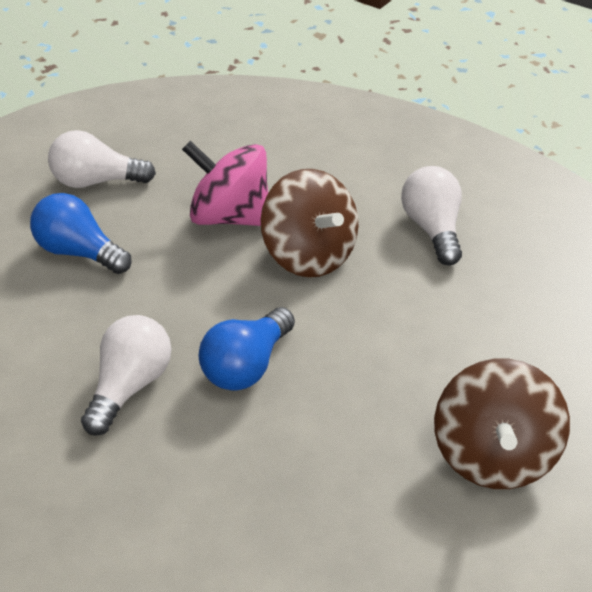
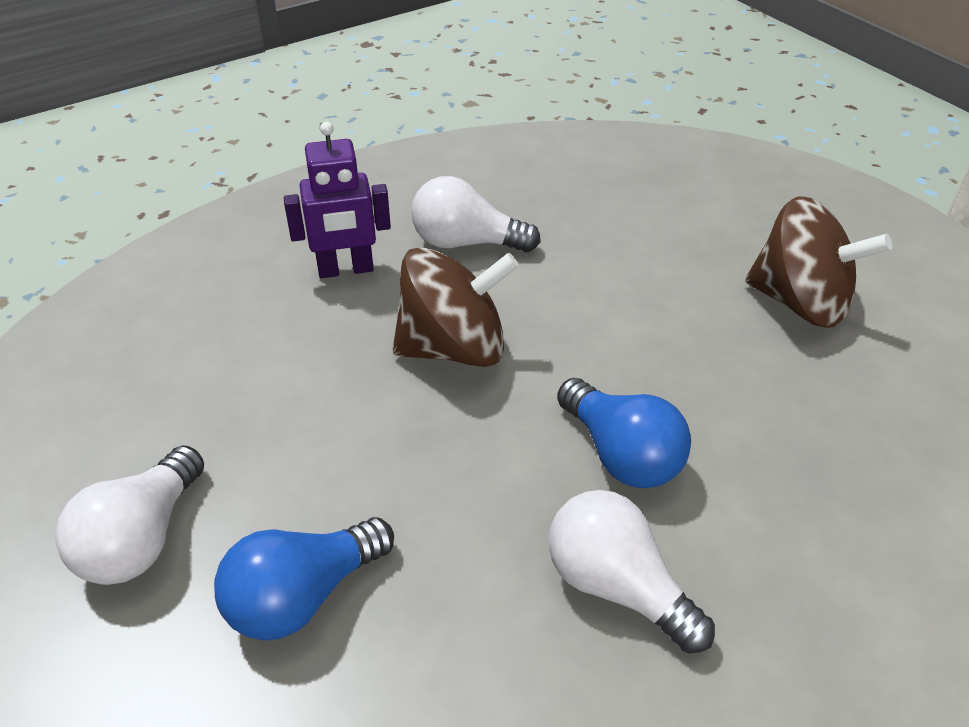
camera: 70 degrees left, 0 degrees up
(230, 216) = (335, 401): pink spinning top -> none
(360, 180) = (346, 270): none -> purple robot

